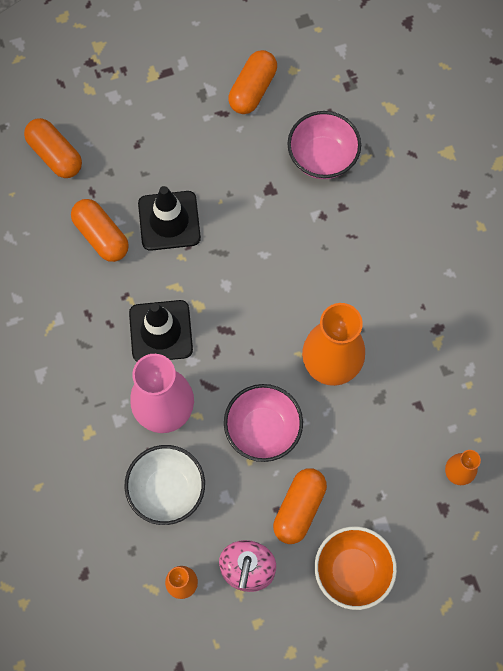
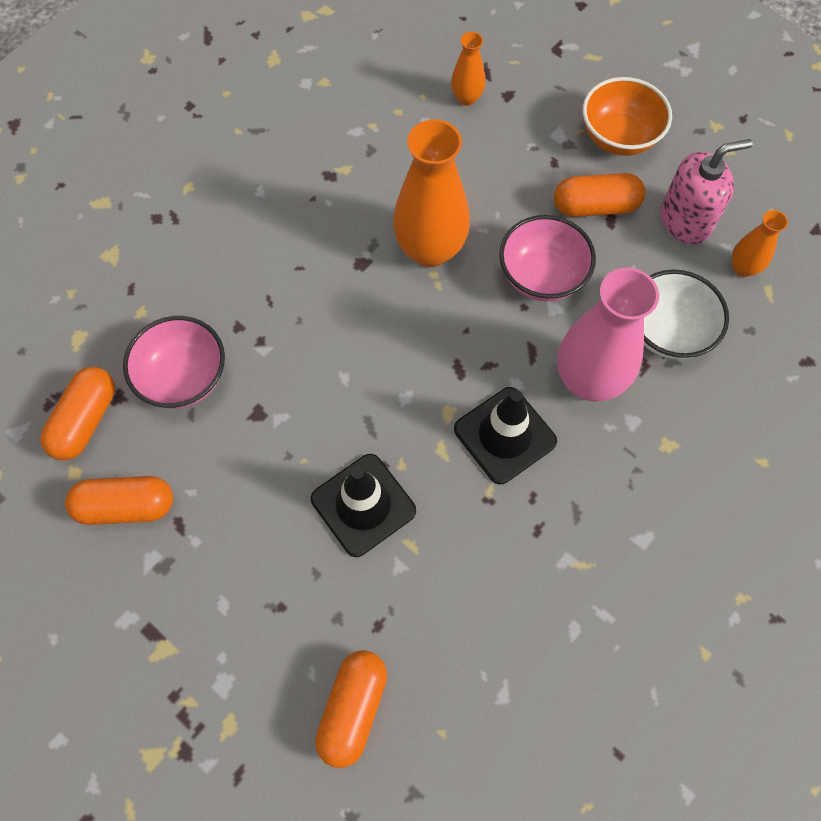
camera: 120 degrees left, 5 degrees down
(101, 236) = (430, 575): orange capsule -> orange capsule (85, 420)

